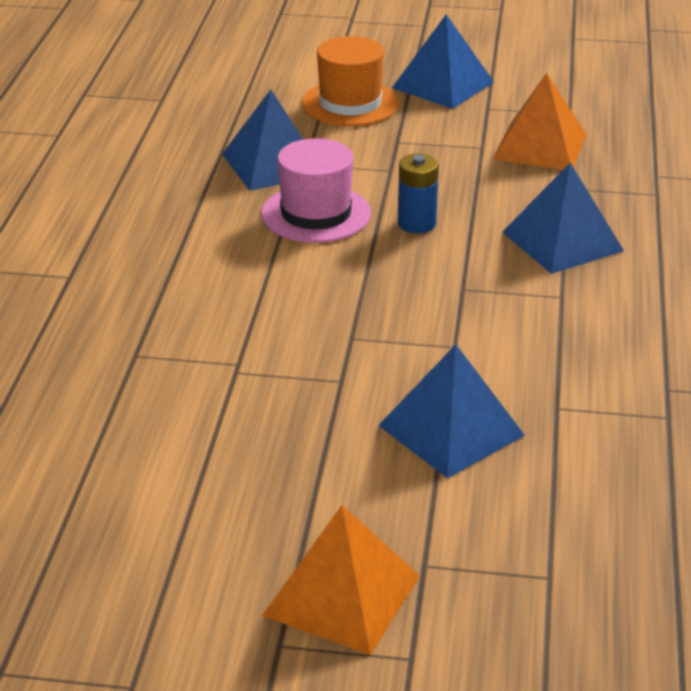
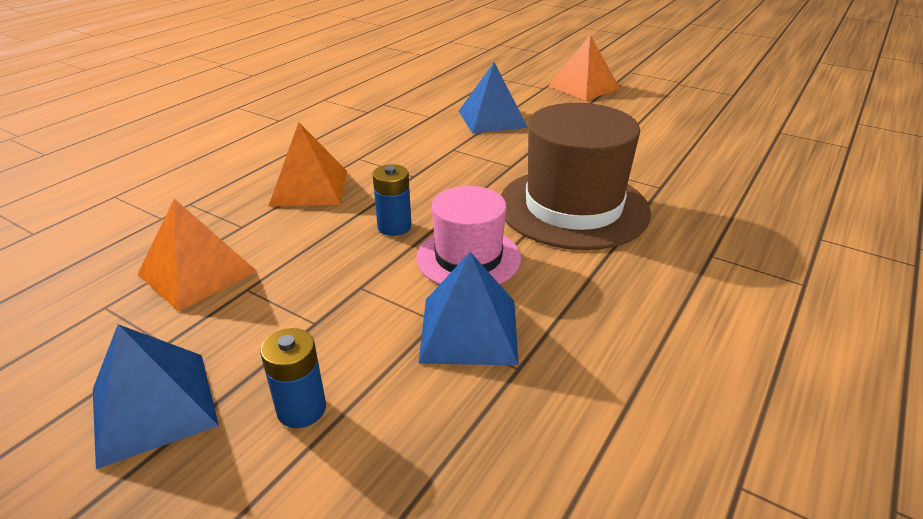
camera: 155 degrees left, 0 degrees up
(237, 295) = (573, 207): none -> brown hat
(350, 103) = (301, 409): orange hat -> blue battery
(562, 241) = (309, 187): blue pyramid -> orange pyramid

